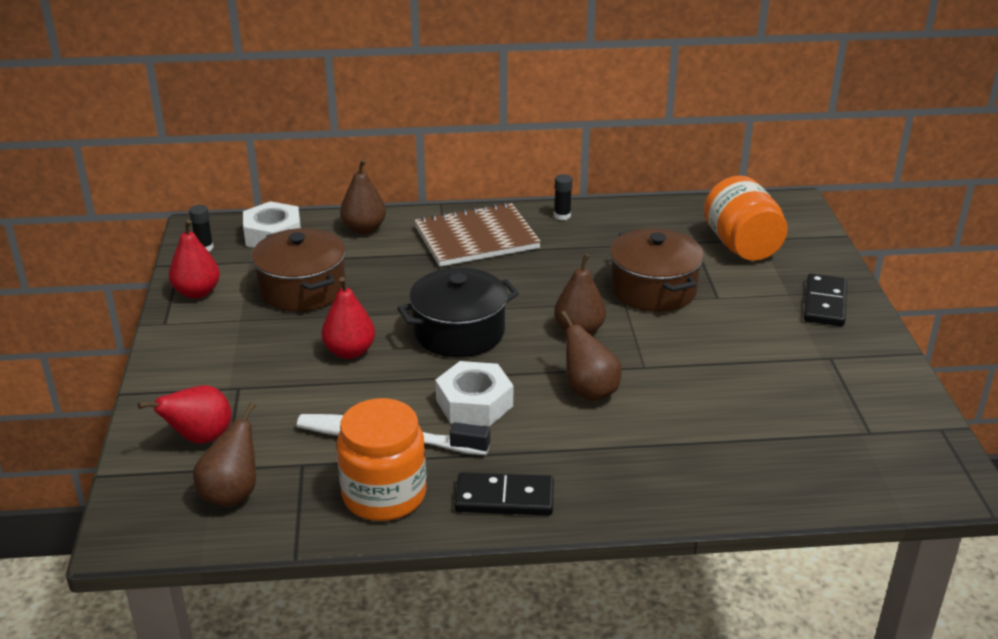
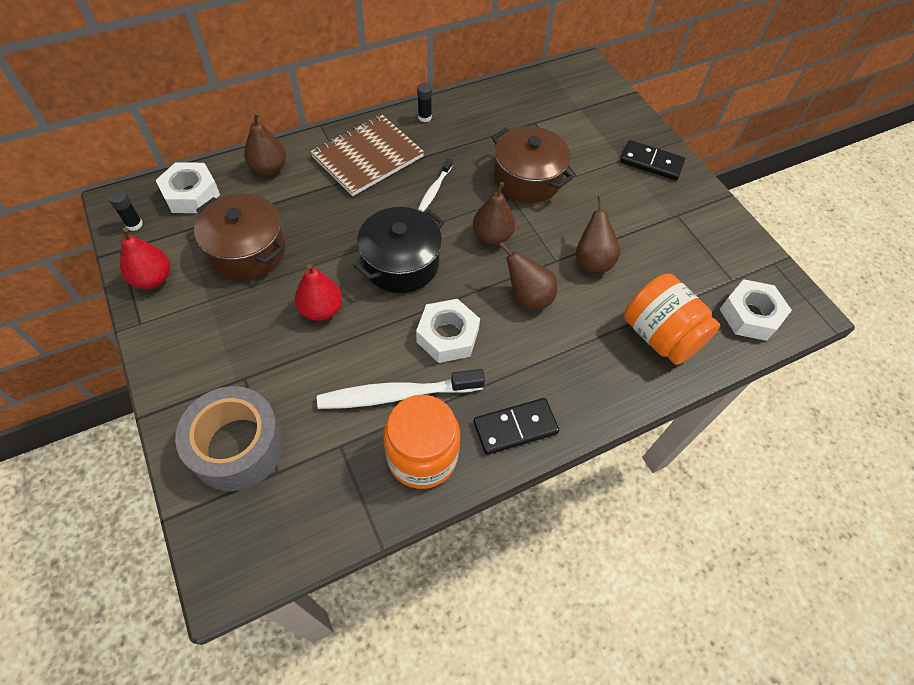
camera: 25 degrees left, 25 degrees up
(200, 438) = (238, 446): red pear -> grey tape
(232, 494) = (296, 498): brown pear -> brown pear (592, 260)
(535, 278) = (434, 190): none -> white toothbrush
(741, 246) = (570, 118): orange jar -> orange jar (660, 335)
(825, 303) = (651, 162): black domino -> black domino turned 60 degrees counterclockwise
(873, 470) = (750, 315): none -> white nut

